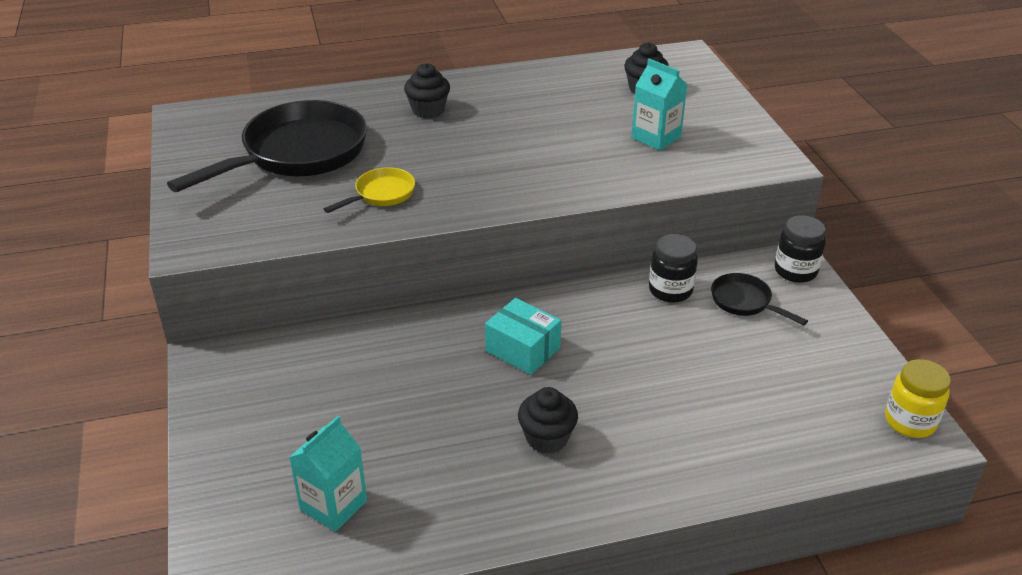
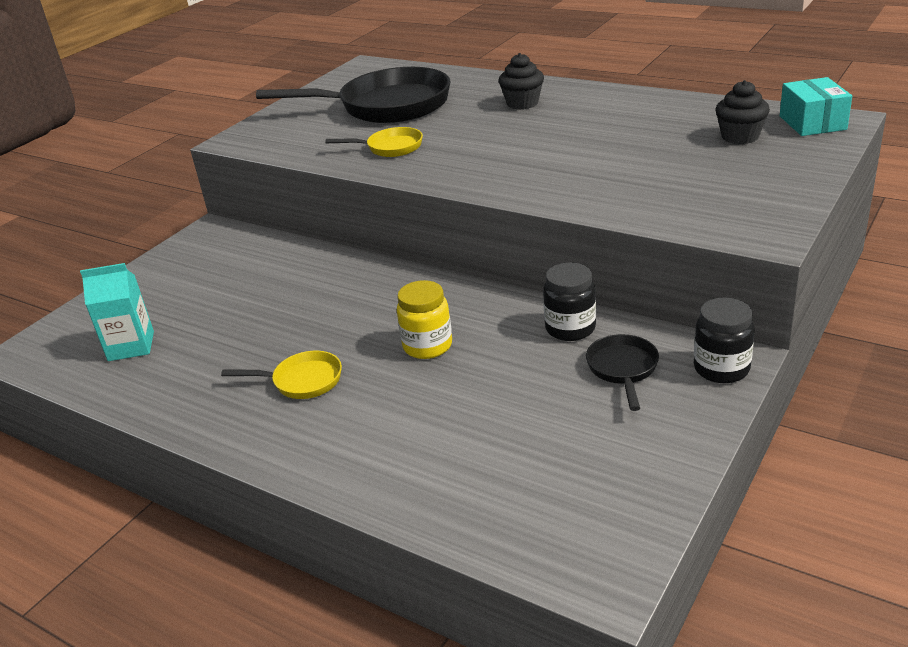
camera: 50 degrees right, 5 degrees down
(522, 349) = (386, 314): turquoise box -> turquoise box (812, 123)
(547, 438) = (302, 381): black cupcake -> yellow pan
(656, 137) = (677, 177): turquoise carton -> none
(910, 421) = (611, 556): yellow jar -> yellow jar (427, 346)

